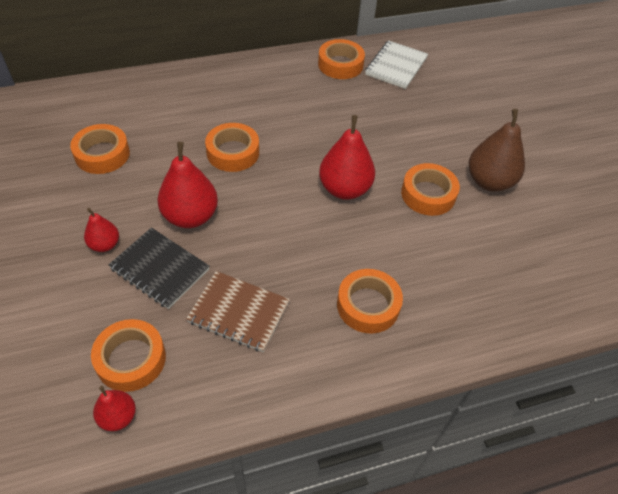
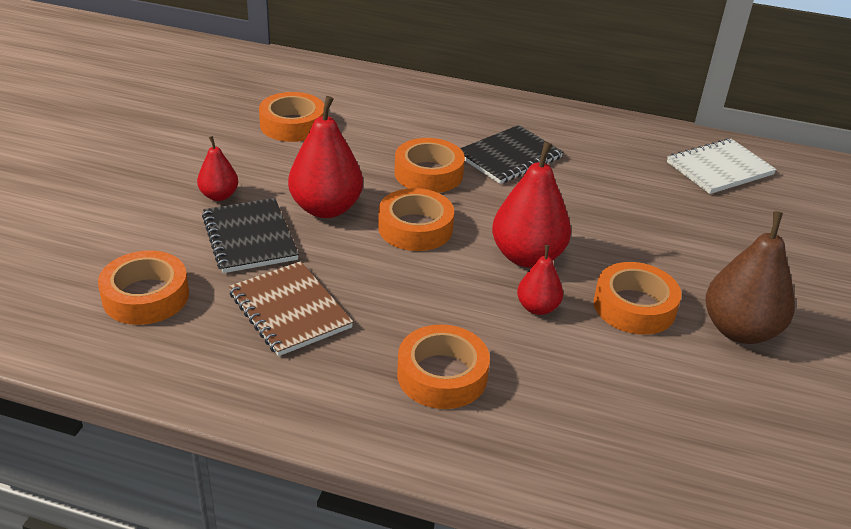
camera: 35 degrees right, 15 degrees down
(118, 417) = (86, 335): red pear -> red pear (537, 308)
(272, 114) = (509, 157): none -> black notebook
(340, 64) = (643, 142): orange tape -> orange tape (415, 228)

